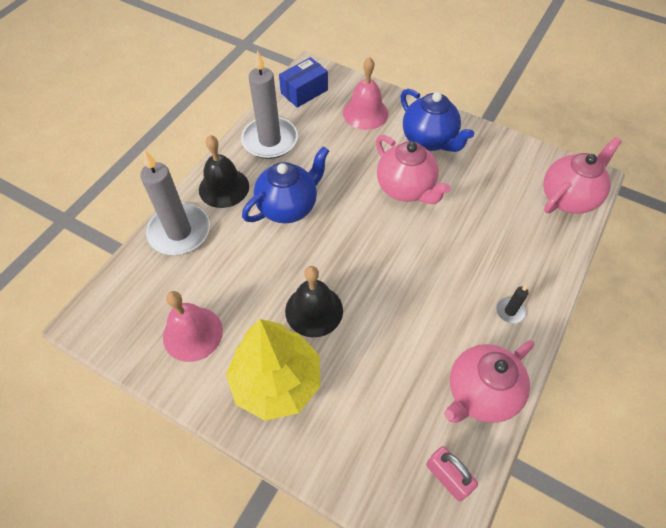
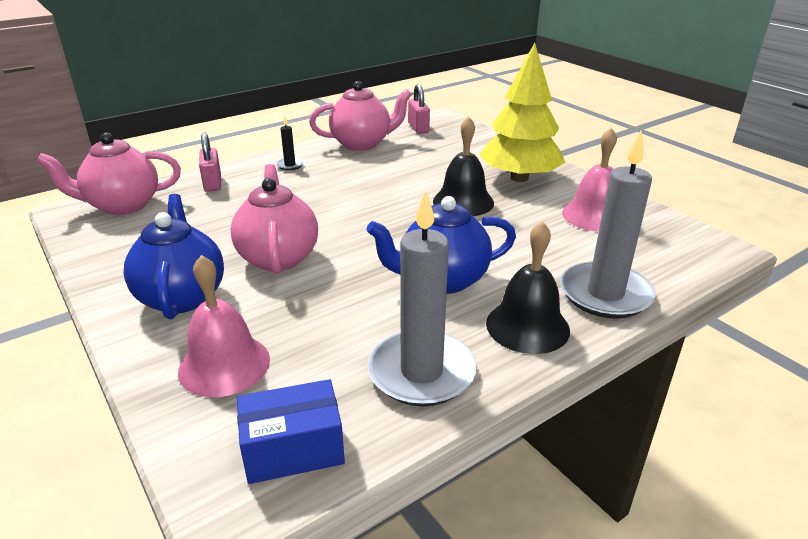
camera: 155 degrees left, 25 degrees down
(541, 252) = (213, 183): none -> pink padlock

